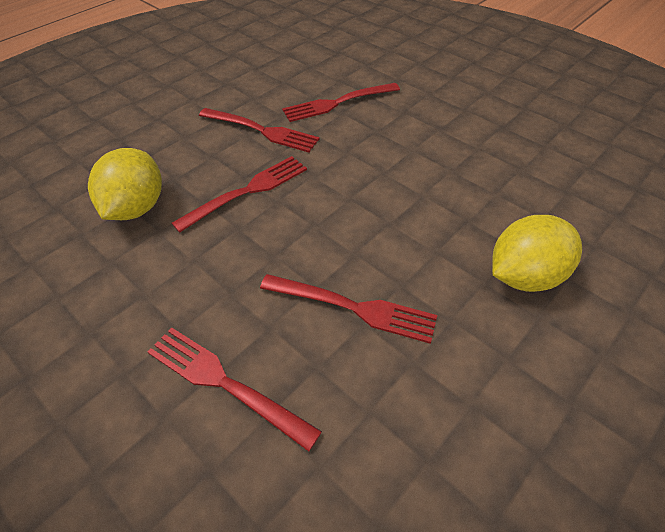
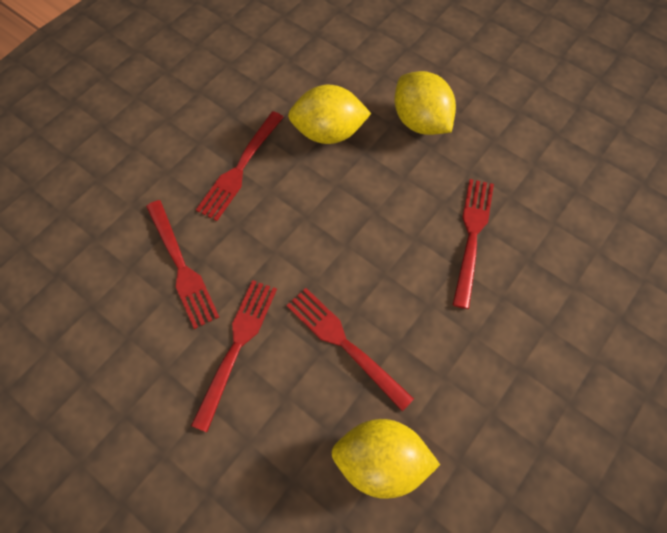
camera: 95 degrees left, 15 degrees up
(225, 383) = (558, 320): red fork -> red fork (240, 168)
(491, 192) = (328, 132): none -> yellow lemon

